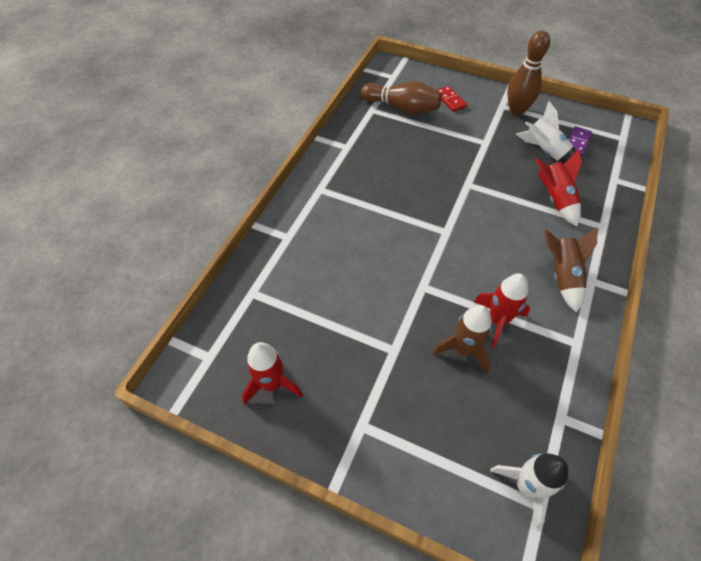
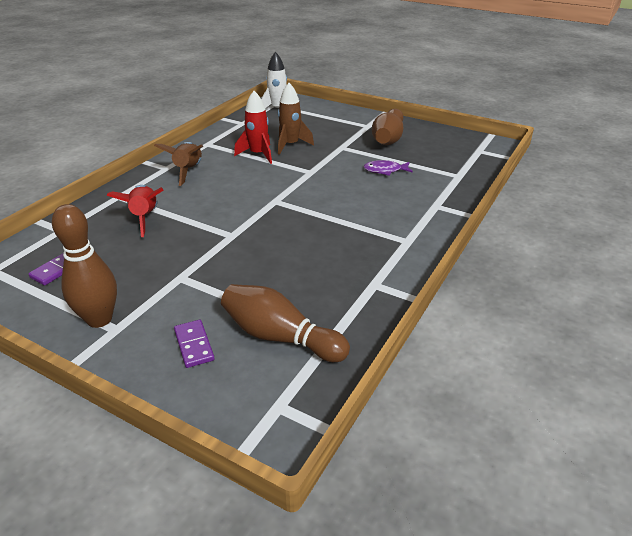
camera: 175 degrees left, 20 degrees down
(272, 384) = (428, 140): red rocket -> none
(330, 382) = (388, 138): none -> brown bowling pin
(336, 296) = (385, 170): none -> purple fish
(450, 100) = (194, 345): red domino -> purple domino
(544, 151) = (111, 262): white rocket -> none

